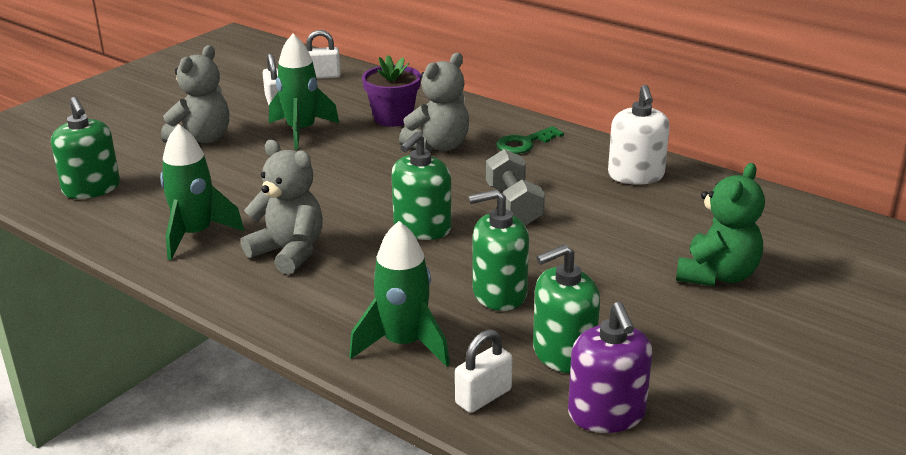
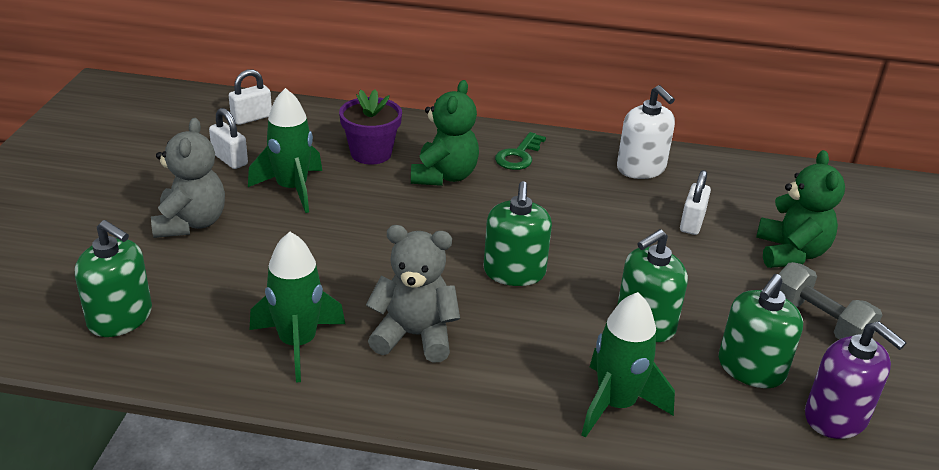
camera: 30 degrees left, 5 degrees up
(438, 146) = (444, 176): grey teddy bear -> green teddy bear
(483, 397) = (731, 436): white padlock -> white padlock (692, 223)
(513, 205) = (570, 225): grey dumbbell -> grey dumbbell (818, 322)

